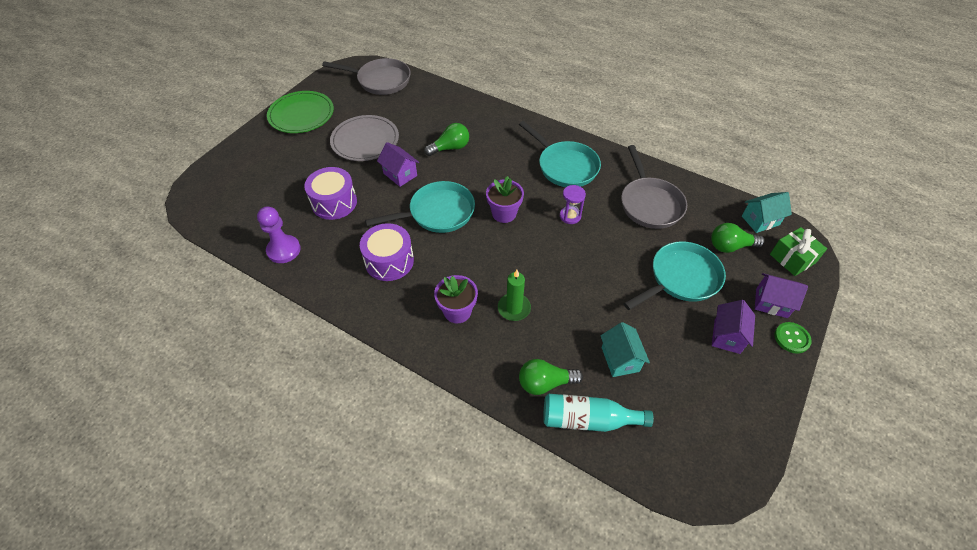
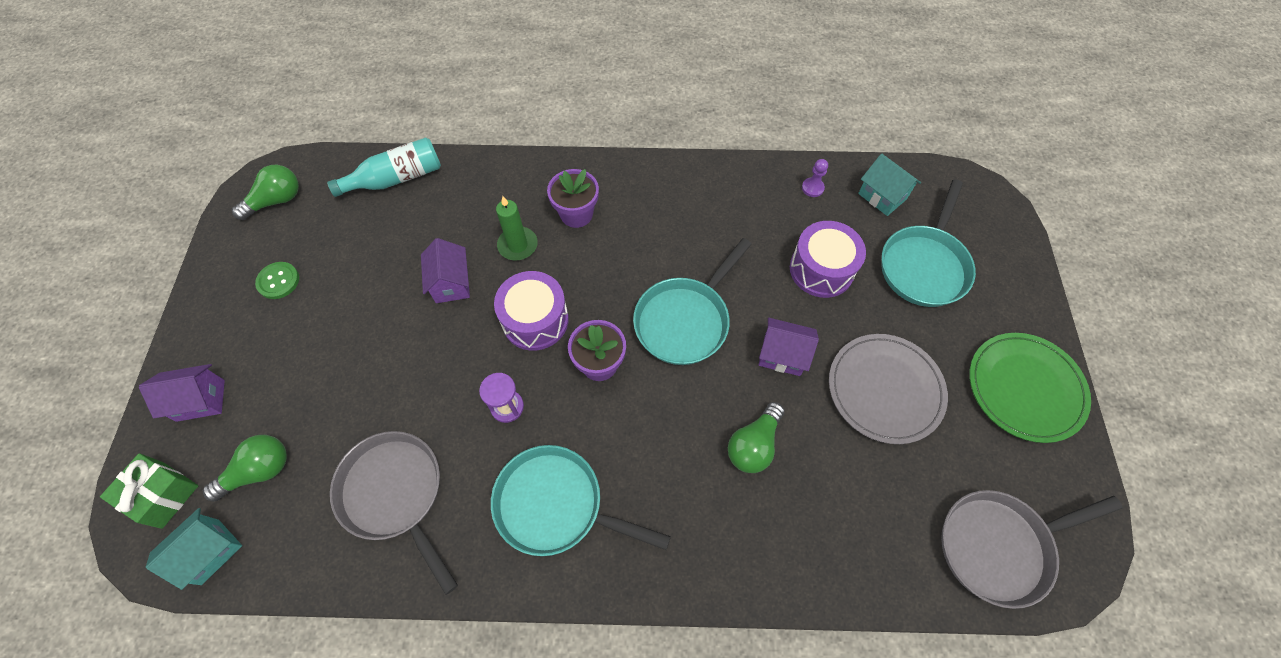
camera: 150 degrees right, 10 degrees up
(284, 250) = (812, 188): purple pawn -> purple pawn, size x0.54
(389, 261) = (690, 231): purple drum -> purple drum (535, 320)
(545, 383) = (450, 190): green light bulb -> green light bulb (276, 200)
(620, 359) = (380, 245): turquoise house -> turquoise house (882, 196)
(681, 278) = (326, 380): turquoise pan -> turquoise pan (924, 265)
(727, 336) = (260, 327): purple house -> purple house (451, 283)
(791, 338) = (177, 361): green button -> green button (278, 281)

